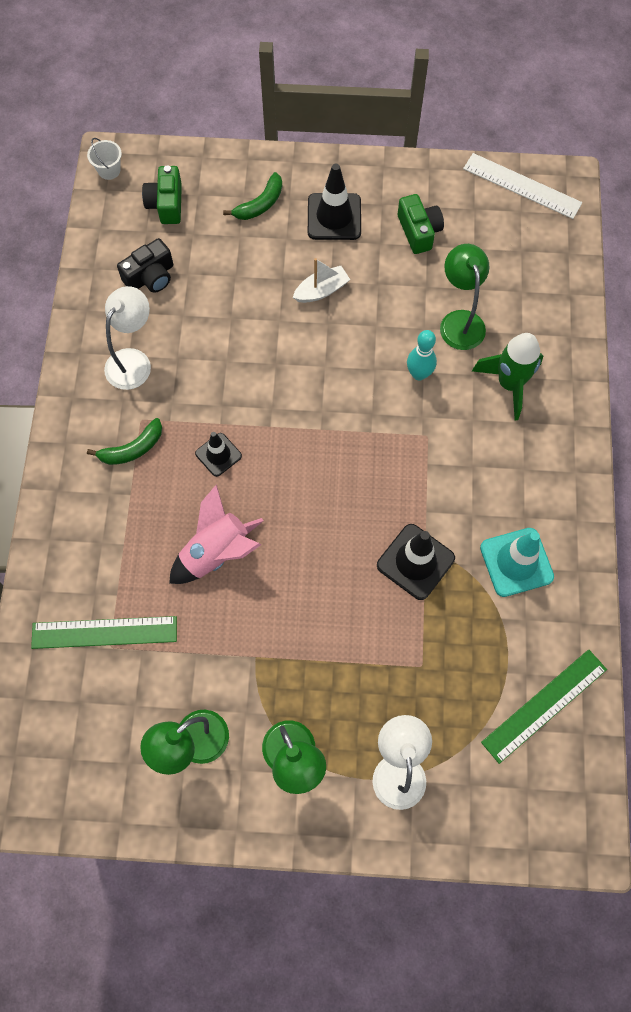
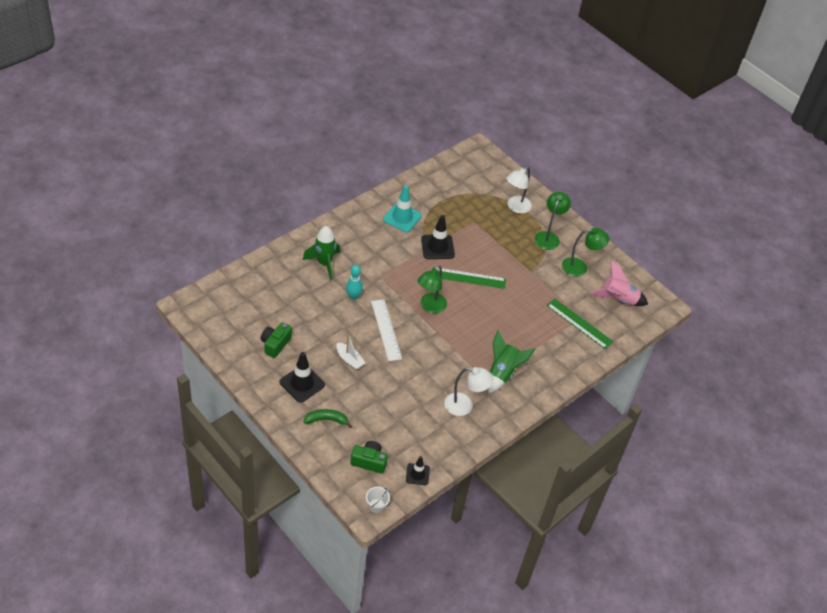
camera: 140 degrees left, 20 degrees down
(132, 449) = (502, 373): green banana -> green rocket
(133, 360) = (464, 406): white lamp -> white lamp turned 150 degrees counterclockwise
(150, 276) = (416, 434): black camera -> none
(166, 204) = (369, 461): green camera -> green camera turned 120 degrees counterclockwise
(217, 552) = (508, 311): pink rocket -> pink rocket (618, 300)
(218, 454) = (469, 340): black traffic cone -> black traffic cone (417, 474)
(321, 290) = (349, 360): white boat -> white boat turned 150 degrees counterclockwise
(459, 321) = (310, 298): green lamp -> green lamp (430, 307)
(522, 186) = (205, 320): white ruler -> white ruler (386, 330)
(544, 705) = (446, 181): green ruler -> green ruler (468, 278)

